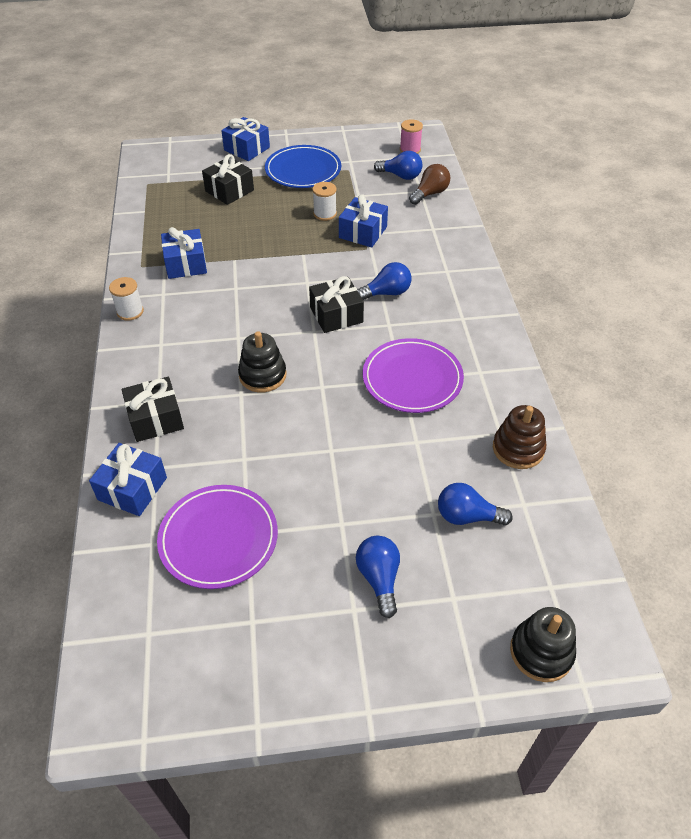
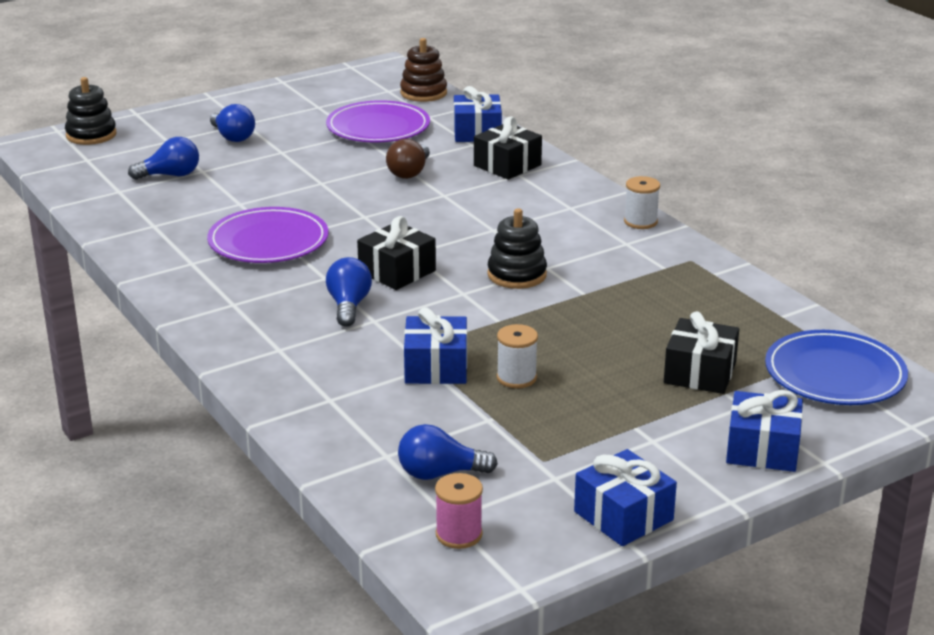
camera: 155 degrees right, 20 degrees down
(186, 264) = (639, 274): blue gift -> blue gift (623, 516)
(262, 375) = (435, 210): black stacking toy -> black stacking toy (517, 275)
(303, 170) = (620, 437): blue plate -> blue plate (835, 374)
(386, 293) = (348, 306): blue light bulb -> blue light bulb turned 135 degrees clockwise
(430, 194) = (366, 454): brown light bulb -> brown light bulb (409, 172)
(518, 449) = (132, 219): brown stacking toy -> brown stacking toy (423, 93)

